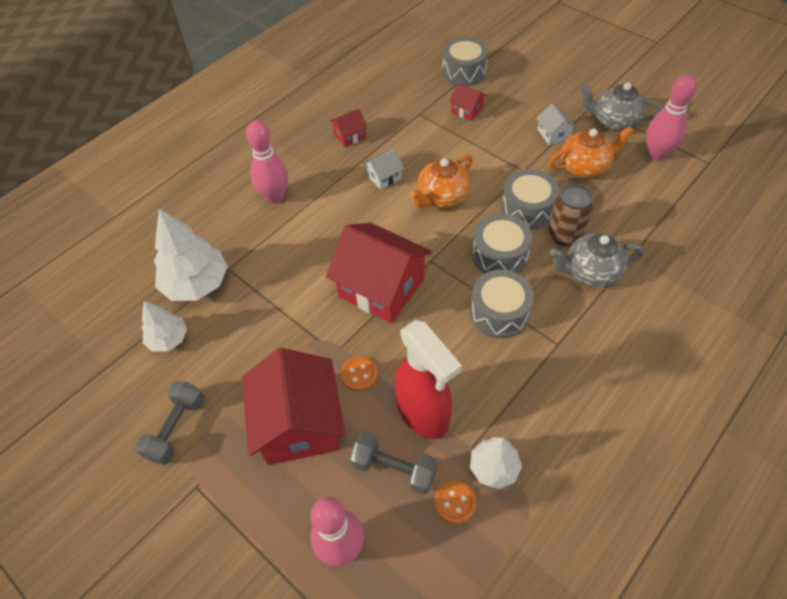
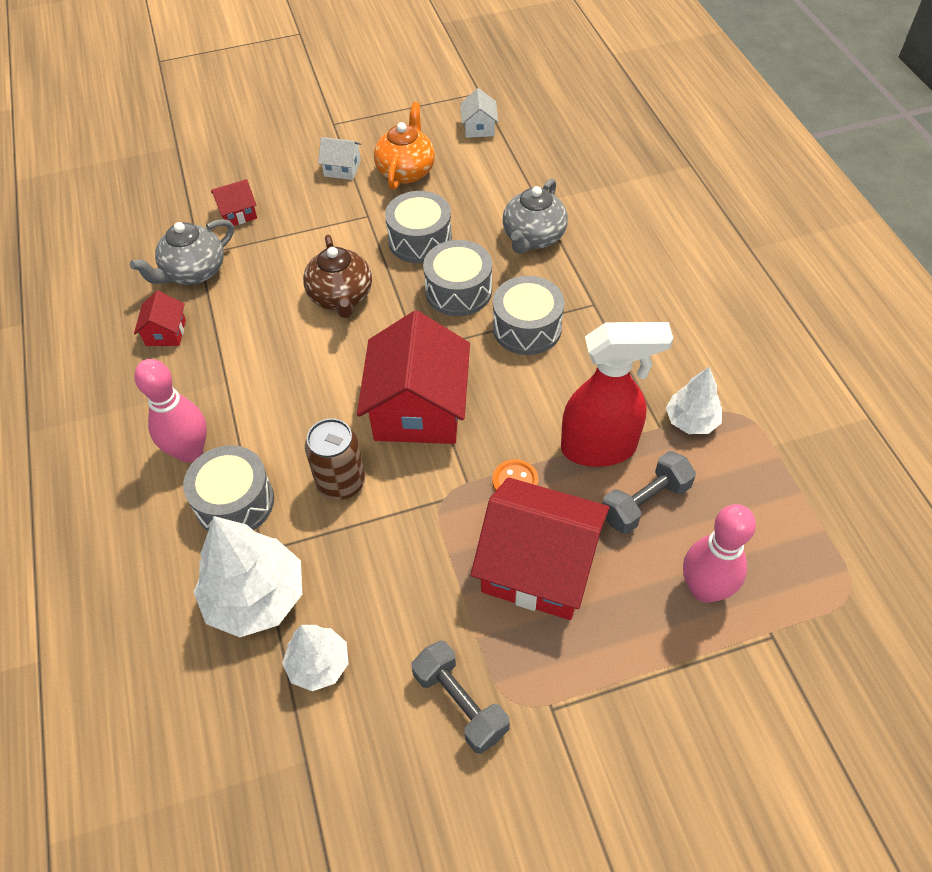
camera: 60 degrees left, 0 degrees up
(381, 287) = (418, 409): red house -> red house turned 60 degrees counterclockwise
(384, 177) = (263, 332): white house -> white house (479, 127)
(441, 197) = (341, 297): orange teapot -> brown teapot
(455, 503) = (709, 469): orange button -> none
(464, 72) = (177, 186): grey drum -> grey drum (235, 502)
(564, 235) = (476, 231): brown can -> brown can (341, 483)
(614, 121) = (370, 119): grey teapot -> grey teapot (194, 272)
(656, 154) = (438, 117): pink bowling pin -> none

